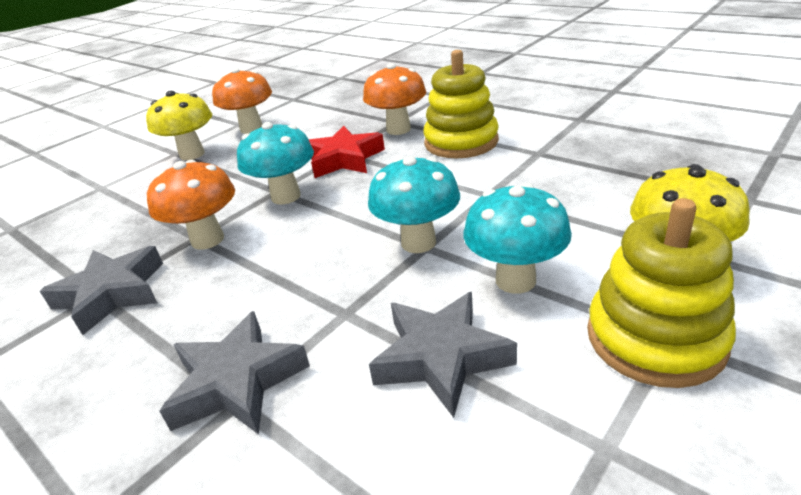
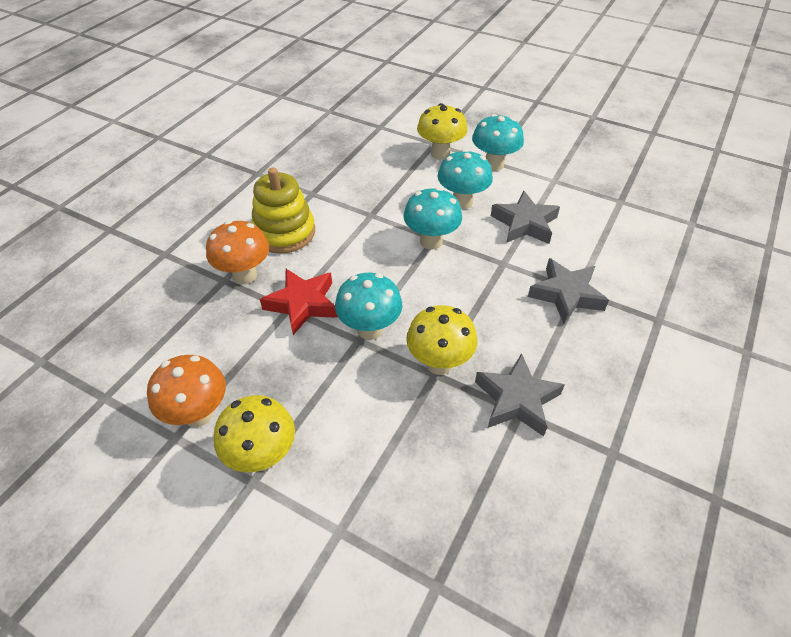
camera: 105 degrees left, 15 degrees up
(207, 240) = (439, 363): orange mushroom -> yellow mushroom
(655, 338) = (494, 164): yellow stacking toy -> turquoise mushroom

